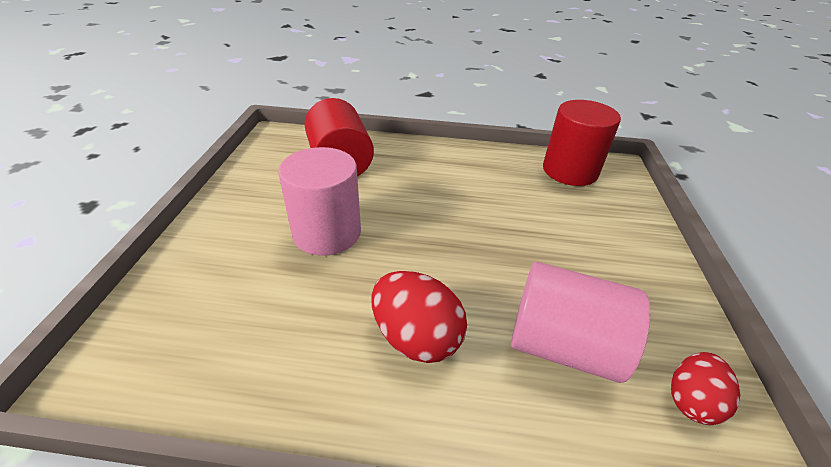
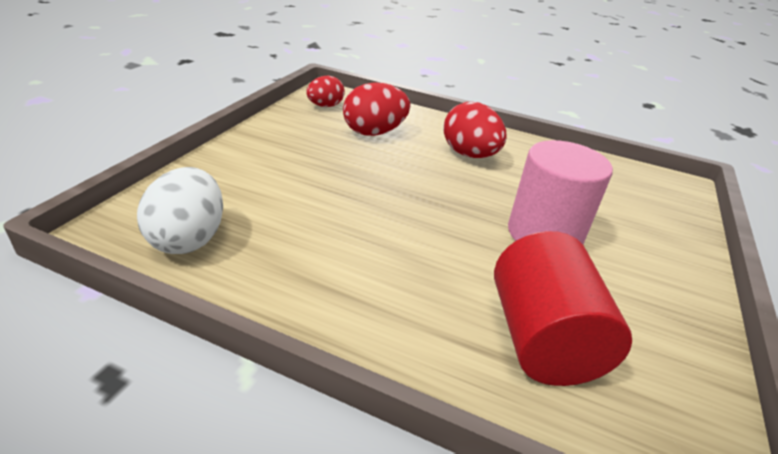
camera: 165 degrees left, 5 degrees down
(563, 345) = (374, 132): pink cylinder -> red egg
(570, 171) = (189, 239): red cylinder -> white egg

